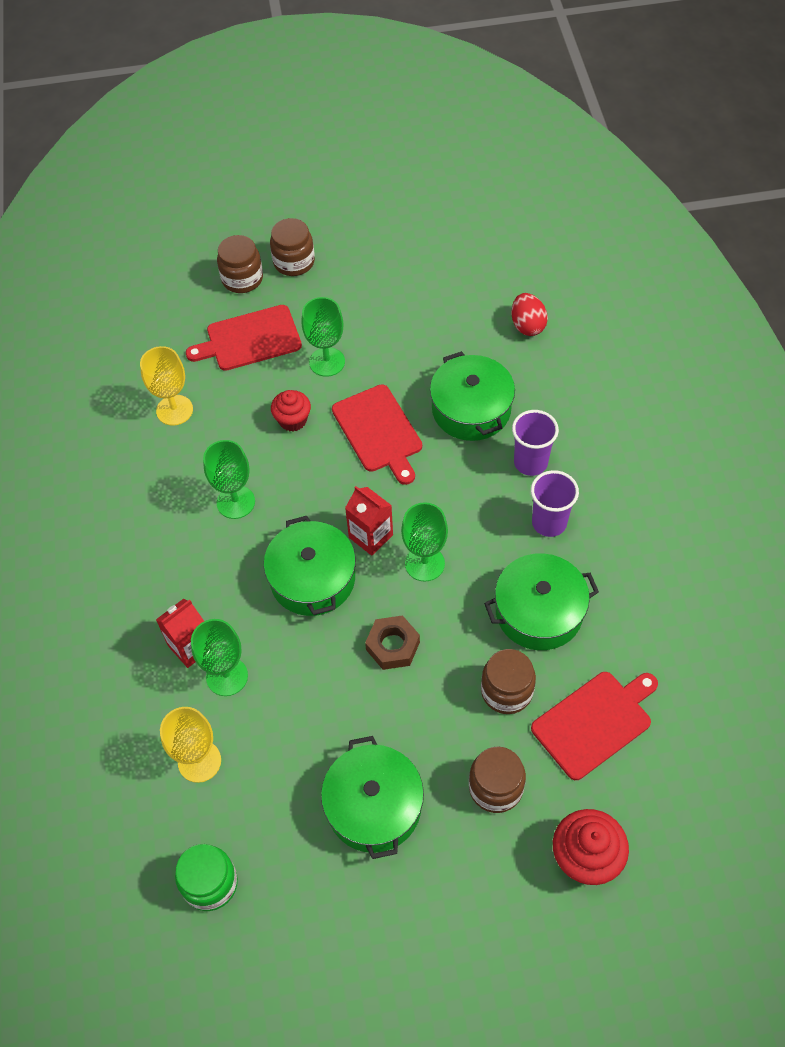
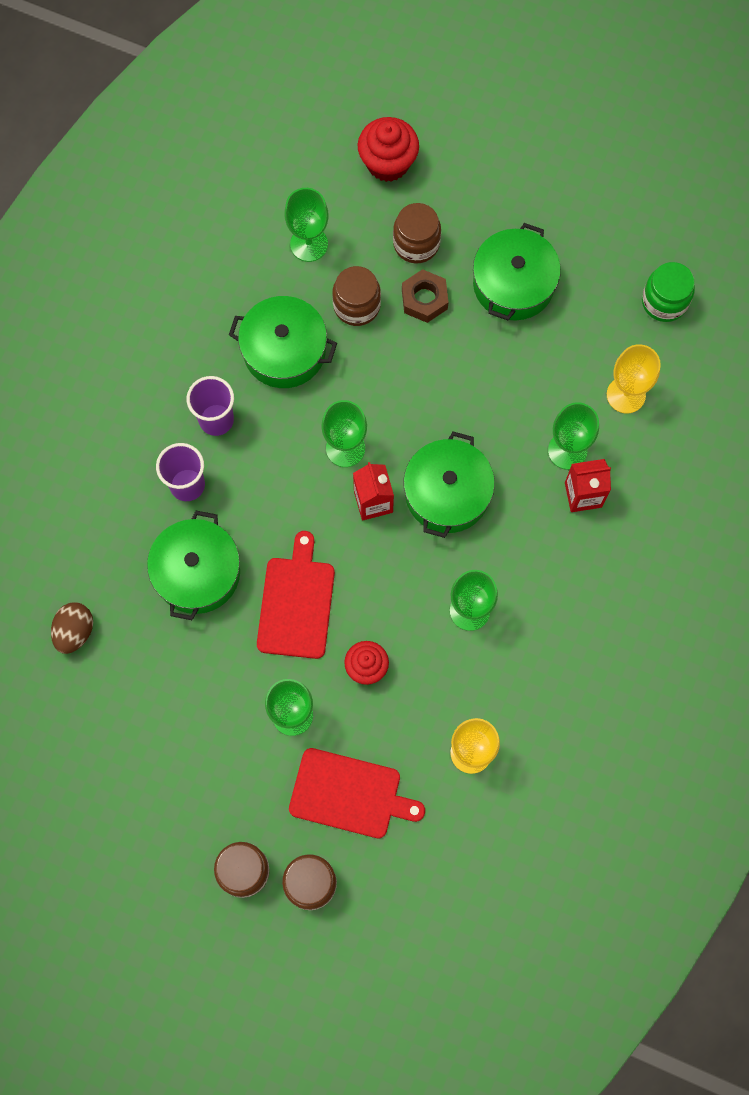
camera: 150 degrees left, 15 degrees up
(393, 646) = (419, 394): brown nut -> brown nut (424, 299)
(527, 325) = (75, 631): red egg -> brown egg
(595, 722) = (309, 244): red cutting board -> green goblet

